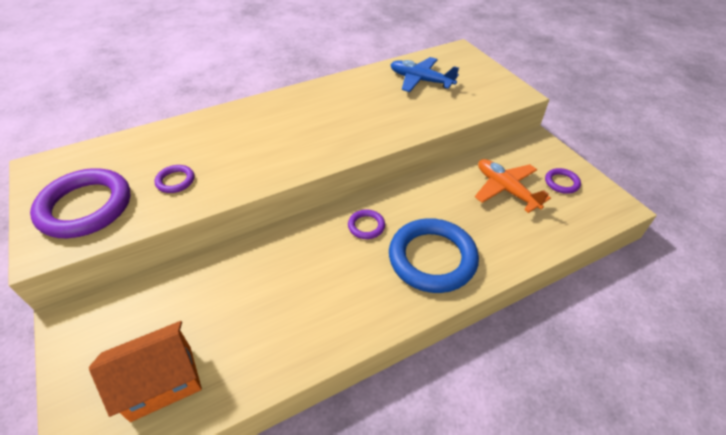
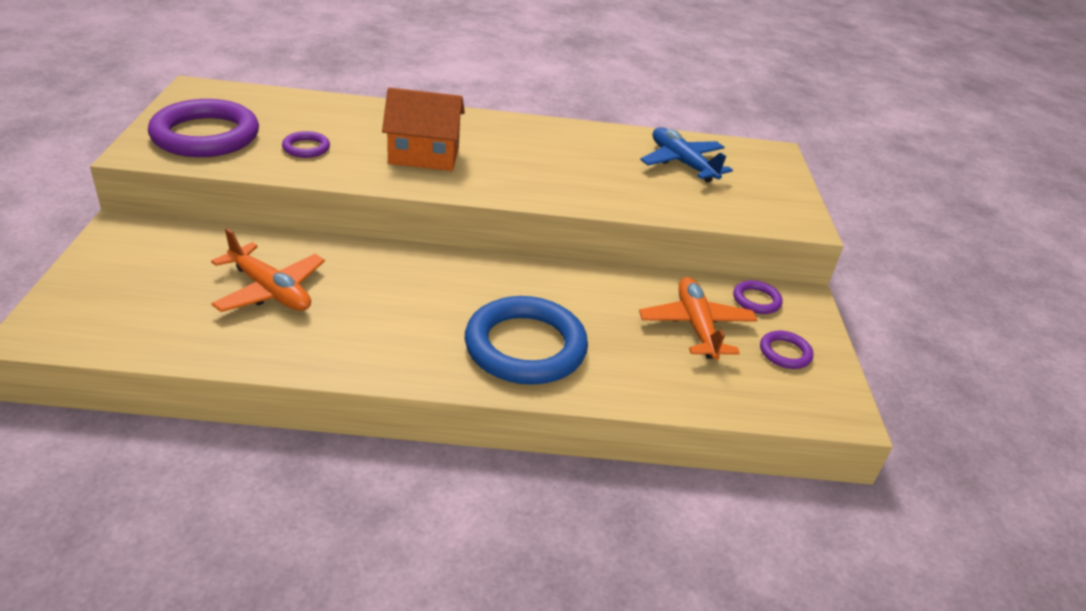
camera: 25 degrees right, 10 degrees down
(162, 382) = (151, 313): orange house -> orange house (424, 156)
(234, 309) = (270, 290): none -> orange plane
(366, 226) = (481, 285): purple ring -> purple ring (756, 300)

